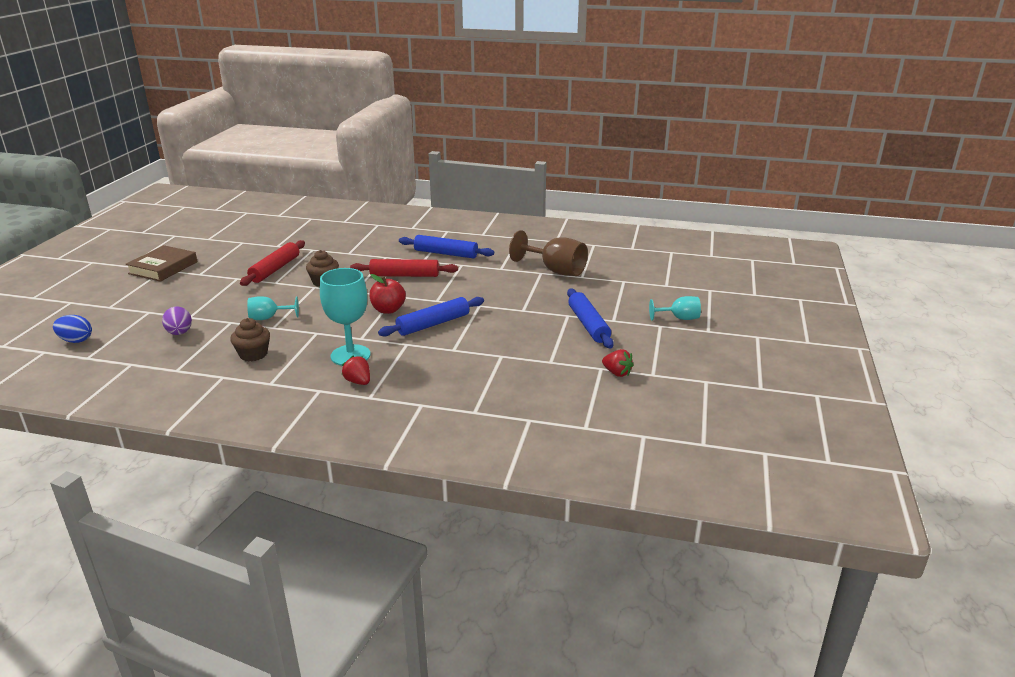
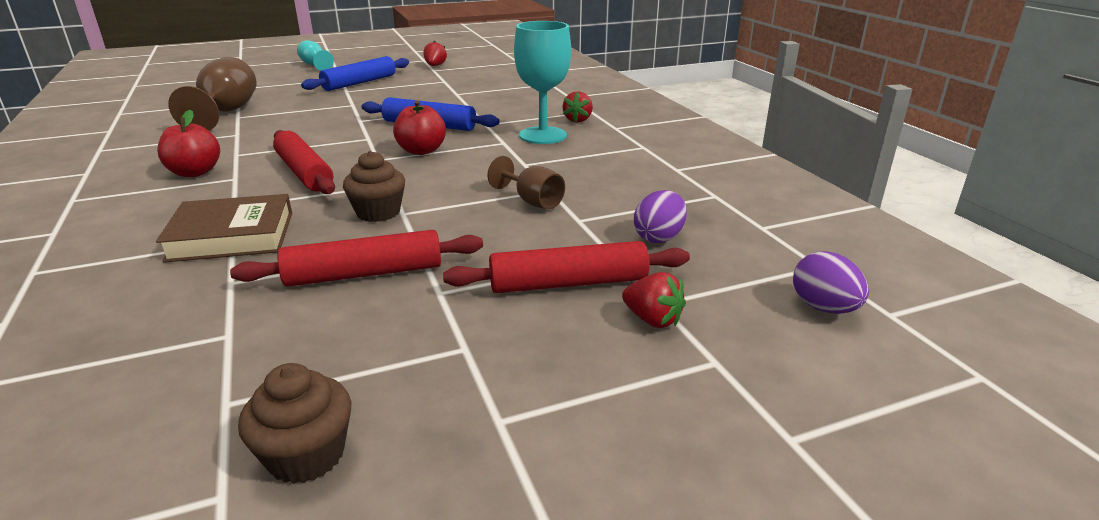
camera: 125 degrees left, 0 degrees up
(76, 340) = (823, 308): blue egg -> purple egg
(145, 306) = (652, 320): none -> red strawberry
(163, 268) = (488, 429): brown book -> brown book (232, 236)
(194, 301) = (568, 283): none -> red rolling pin
(253, 354) = (617, 173): brown cupcake -> brown cupcake (306, 455)
(268, 318) = (532, 201): turquoise goblet -> brown goblet
(446, 253) = (195, 172): blue rolling pin -> red apple

